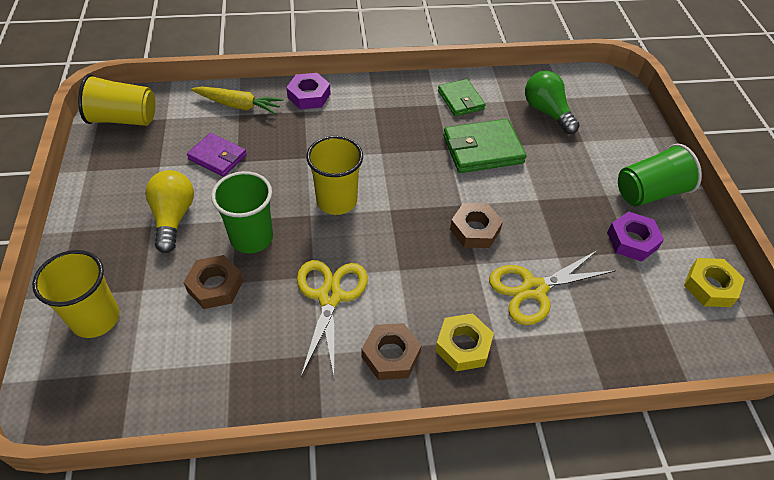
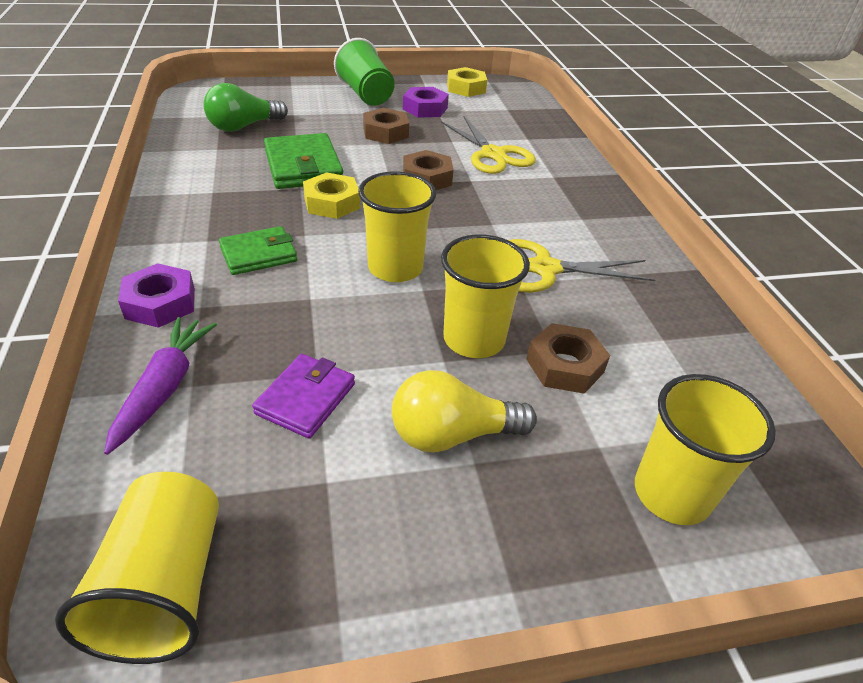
camera: 95 degrees left, 10 degrees down
(238, 105) = (164, 388): yellow carrot -> purple carrot
(251, 238) = (474, 339): green cup -> yellow cup
(390, 355) = (598, 230): brown nut -> brown nut (385, 132)
(460, 100) = (208, 175): green wallet -> green wallet (258, 254)
(463, 346) = (569, 192): yellow nut -> yellow nut (332, 203)

